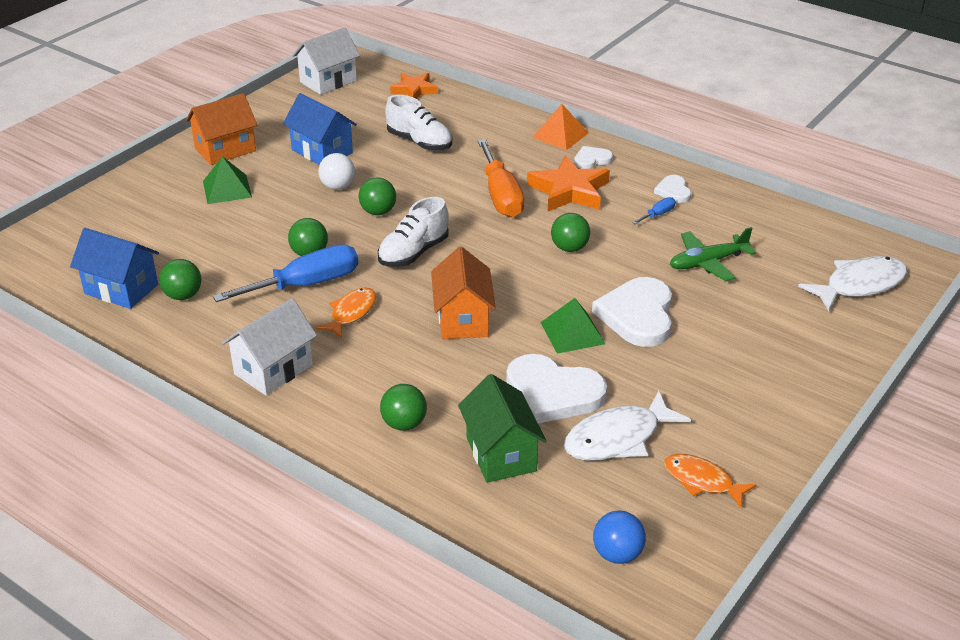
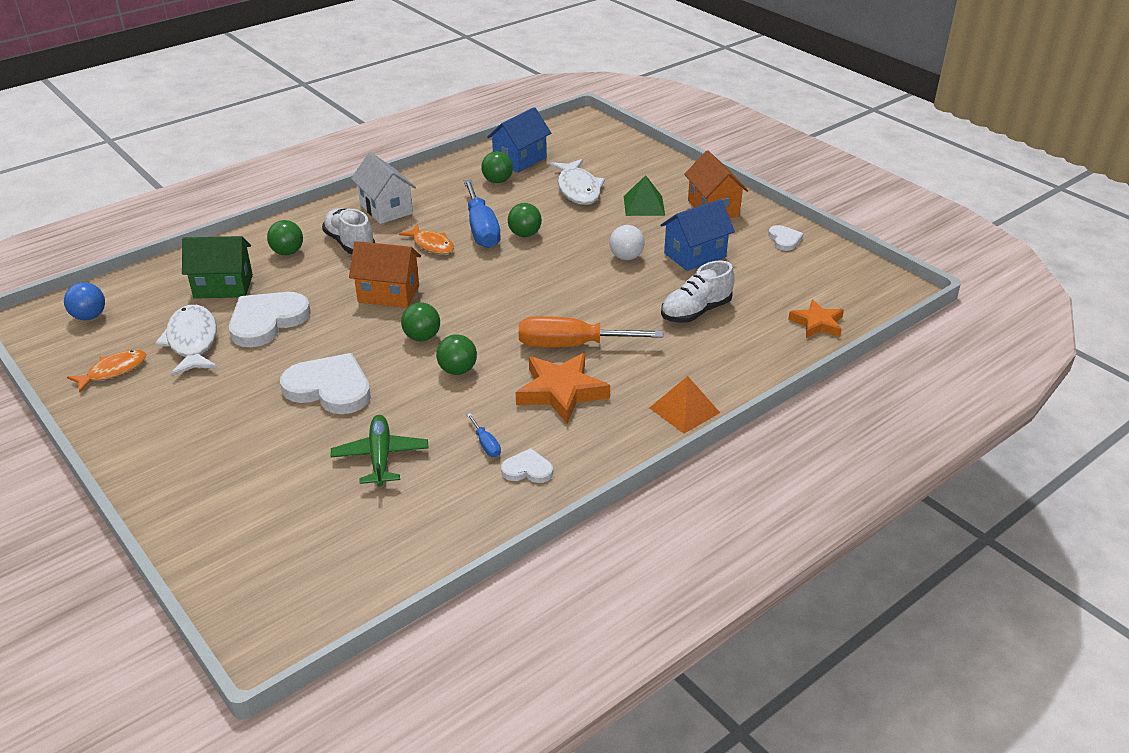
camera: 105 degrees right, 0 degrees up
(328, 81) = (845, 272): white house -> none
(378, 212) = (573, 273): green ball -> green ball (422, 337)
(413, 253) = (498, 283): white shoe -> white shoe (350, 243)
(572, 333) = (332, 346): green pyramid -> none
(591, 160) = (620, 422): white heart -> white heart (784, 240)
(859, 285) = (269, 565): white fish -> white fish (578, 189)

